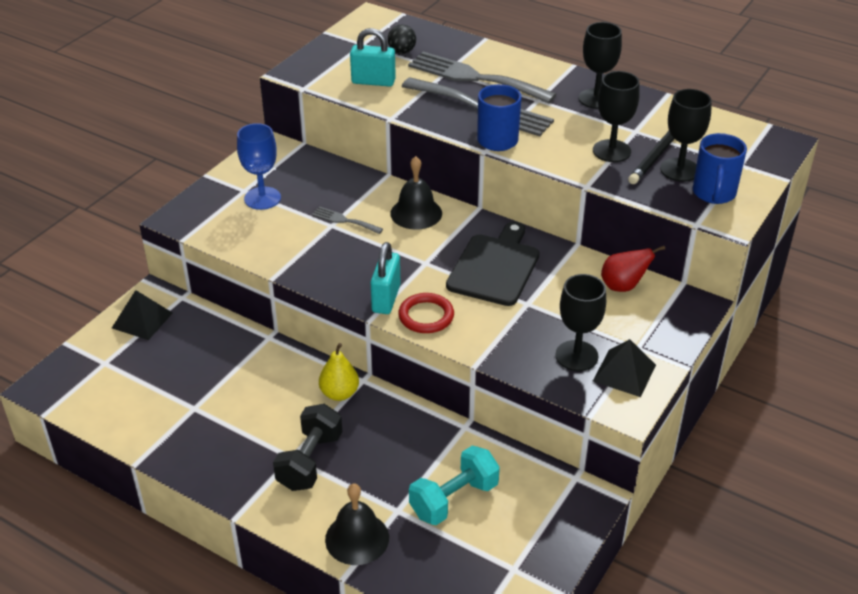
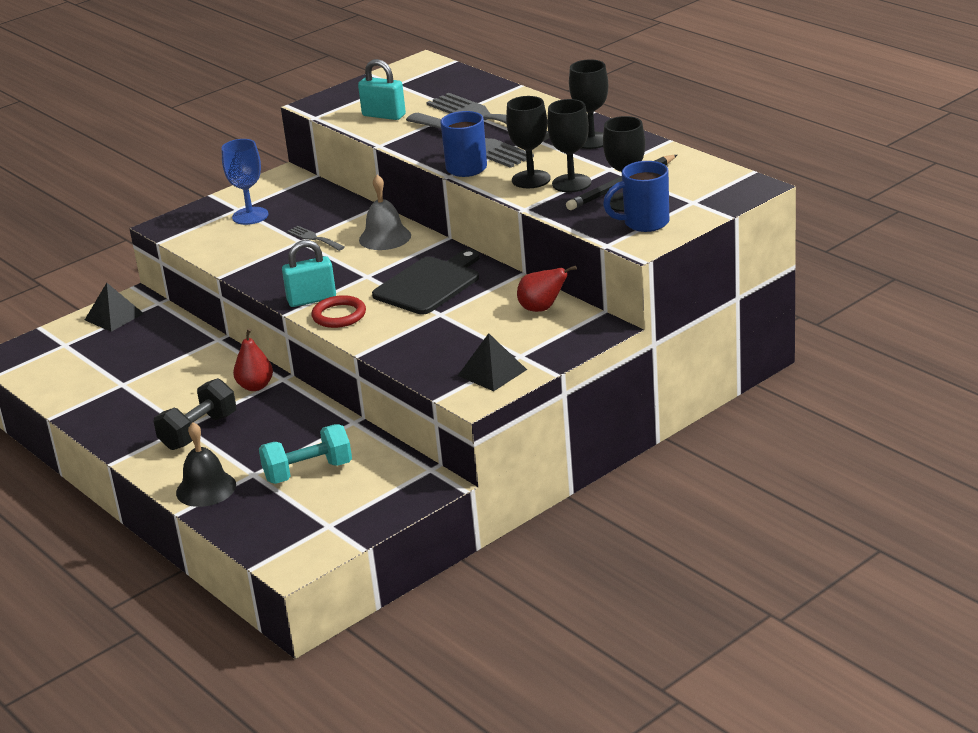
camera: 20 degrees right, 10 degrees down
(339, 393) = (255, 386): yellow pear -> red pear
(386, 298) = (311, 299): turquoise padlock -> turquoise padlock turned 45 degrees clockwise
(402, 51) = (429, 92): black ball -> none
(416, 213) = (385, 237): black bell -> grey bell
(576, 356) = (457, 356): black goblet -> black goblet (531, 179)
(714, 194) = (644, 223): blue mug -> blue mug turned 45 degrees clockwise

